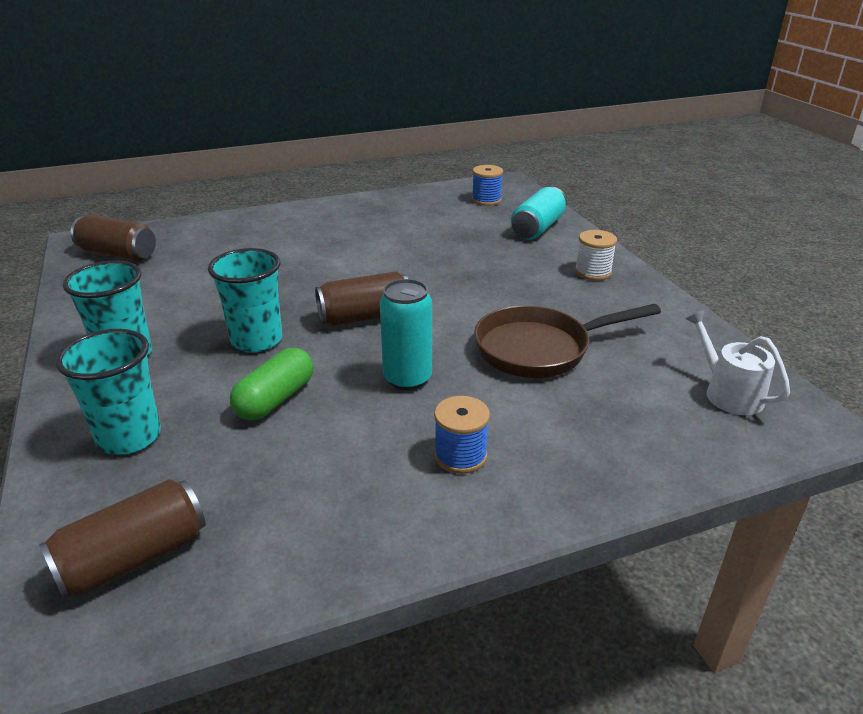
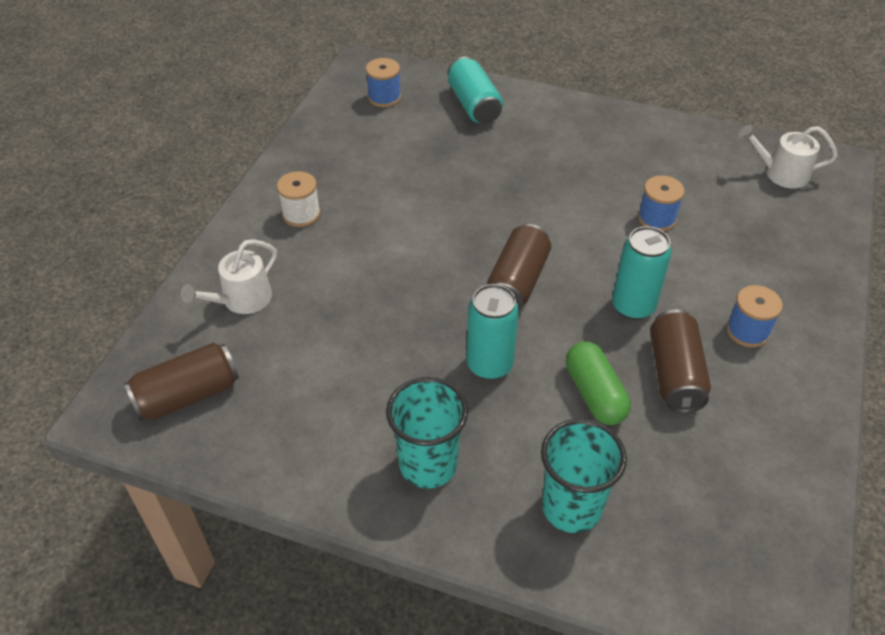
camera: 50 degrees left, 15 degrees up
(134, 558) = (732, 556): brown can -> brown can (674, 374)
(220, 236) = (242, 300): none -> white watering can
(257, 340) = (489, 365): turquoise cup -> turquoise can
(540, 349) = (656, 218): brown pan -> blue spool
(593, 272) = (577, 125): white spool -> white spool (301, 214)

